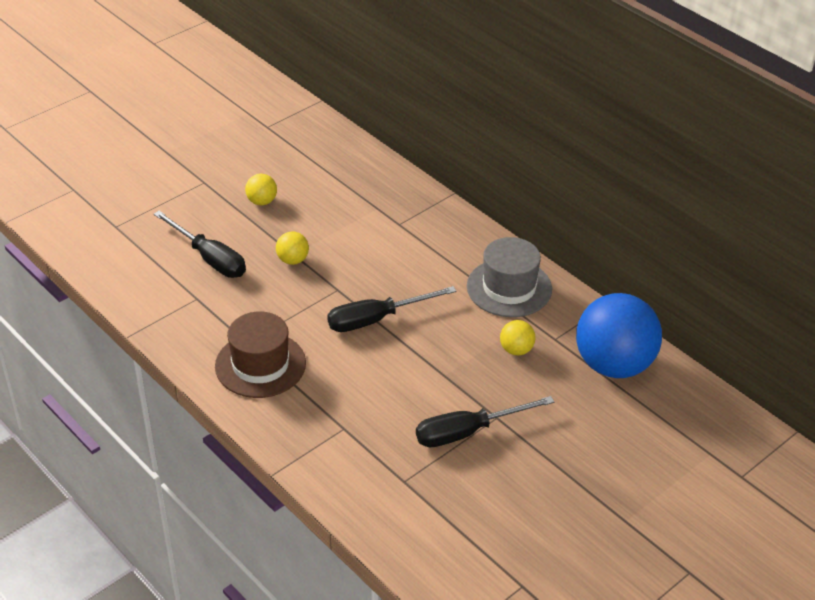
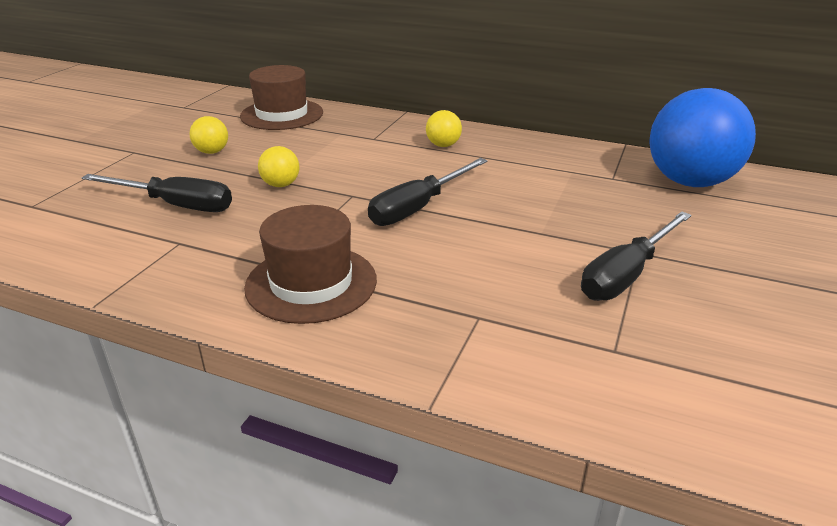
camera: 25 degrees left, 10 degrees down
(343, 165) = (282, 114): none -> brown hat
(509, 288) = (526, 155): grey hat -> none
(516, 350) = (588, 194): yellow ball -> yellow ball (443, 145)

